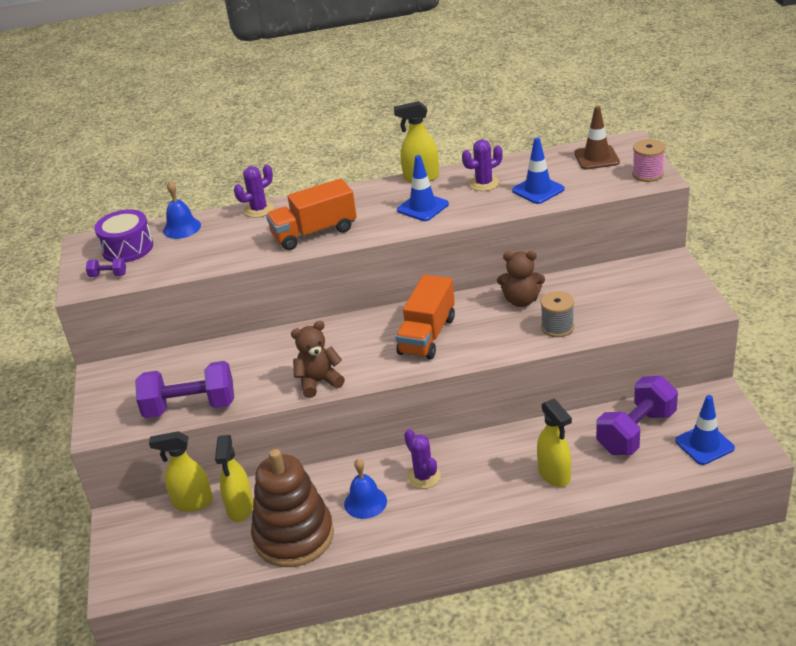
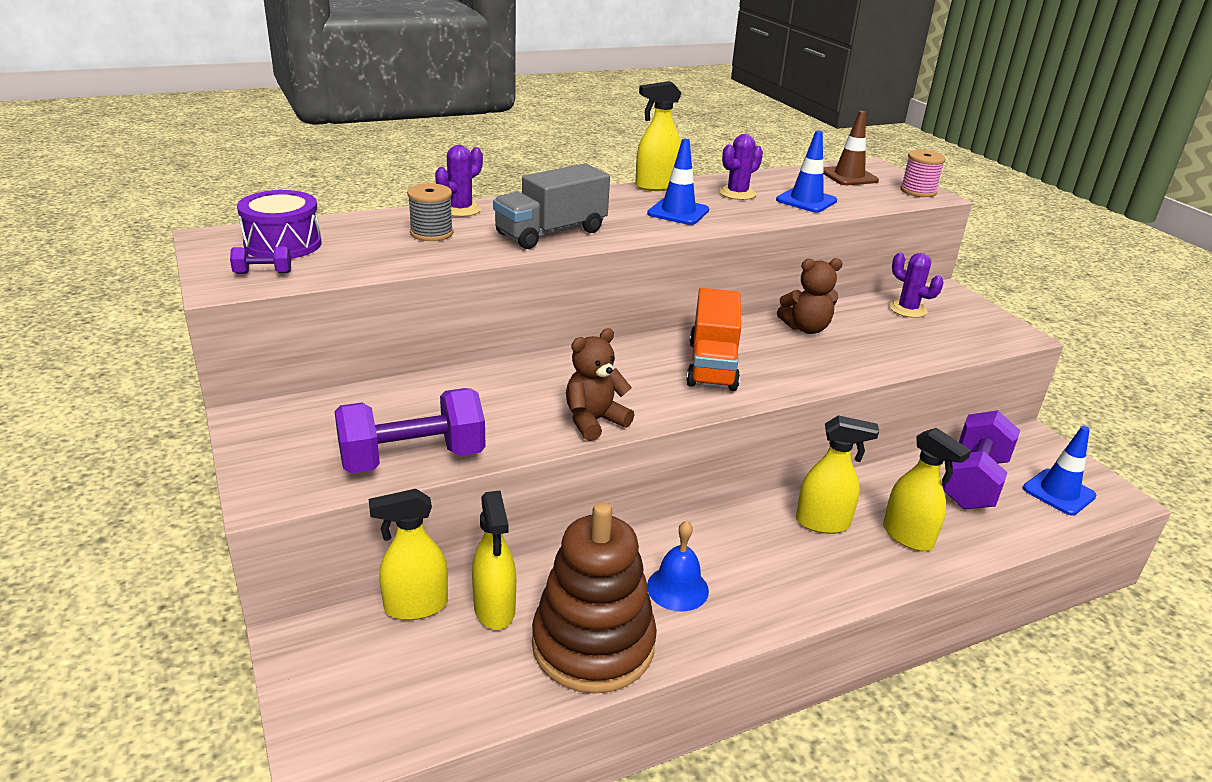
camera: 20 degrees left, 5 degrees down
(182, 228) = (357, 225): blue bell -> none
(314, 233) = (551, 233): orange truck -> grey truck
(423, 477) = (741, 549): purple cactus -> purple cactus (907, 309)
(494, 460) = (823, 523): none -> yellow spray bottle
(557, 327) = (868, 355): grey spool -> grey spool (431, 233)

